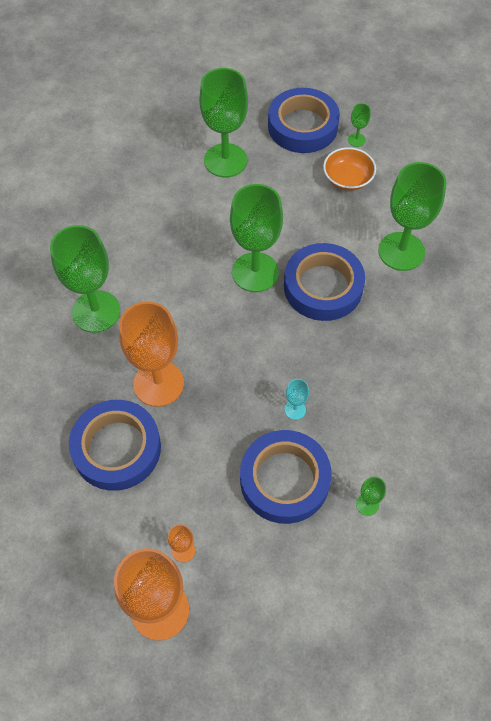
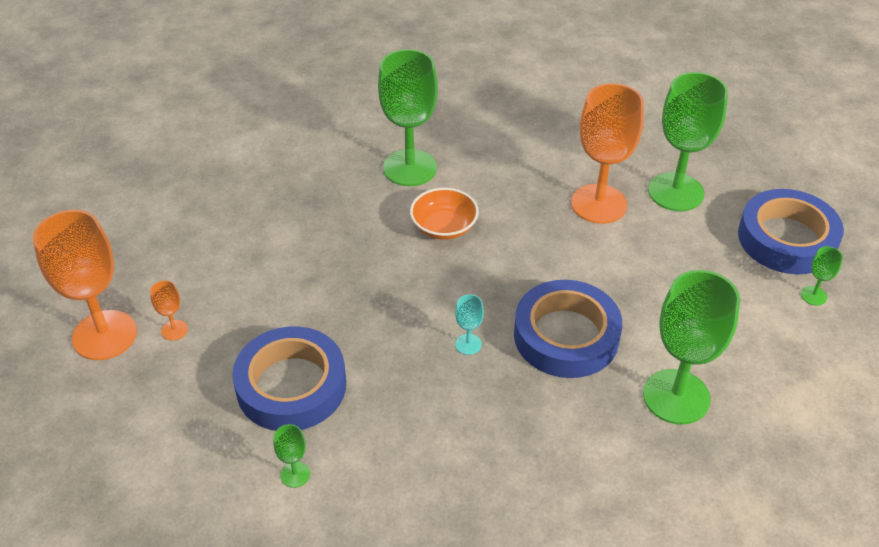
camera: 65 degrees right, 15 degrees down
(117, 448) = (264, 240): blue tape -> none
(158, 383) = (354, 243): orange goblet -> orange goblet (599, 204)
(255, 272) = (543, 269): green goblet -> none
(295, 409) = (384, 365): turquoise goblet -> turquoise goblet (468, 344)
(347, 179) = (744, 307): orange bowl -> orange bowl (444, 226)

